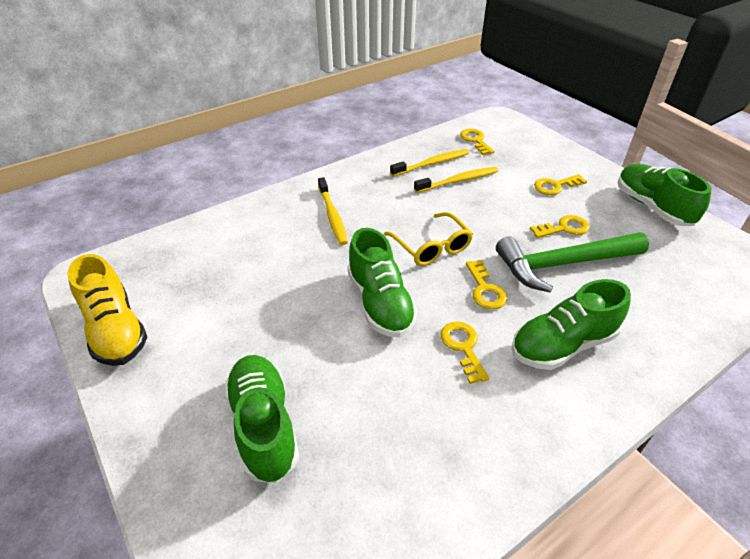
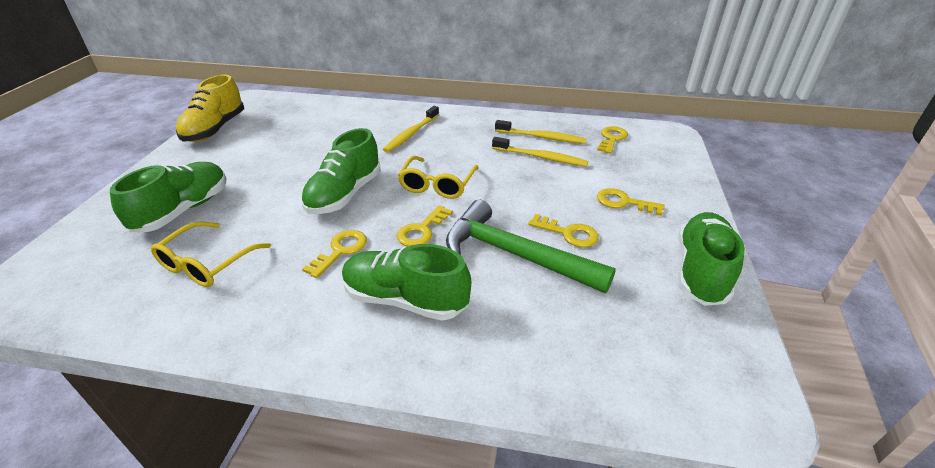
camera: 45 degrees right, 5 degrees down
(386, 445) = (207, 263): none -> yellow glasses

